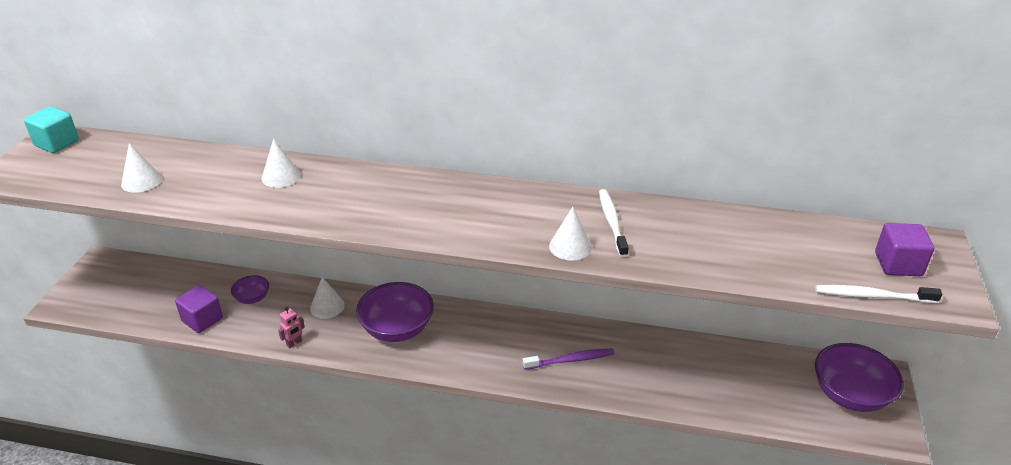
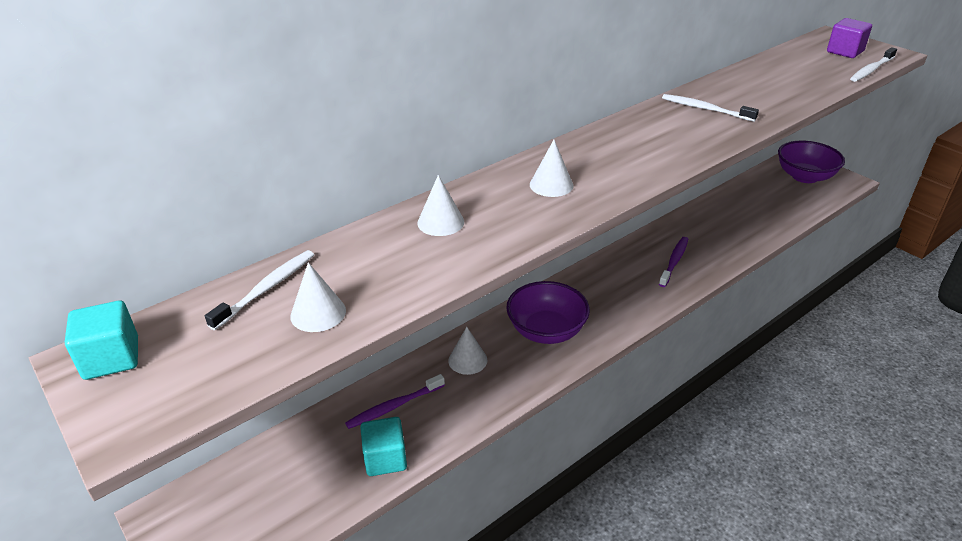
camera: 50 degrees left, 0 degrees up
(152, 154) = (266, 289): none -> white toothbrush
(202, 320) = (385, 459): purple cube -> turquoise cube
(252, 298) = (394, 406): purple bowl -> purple toothbrush
(294, 343) = (497, 403): pink robot -> none
(570, 246) = (721, 134): white cone -> white cone (551, 185)

